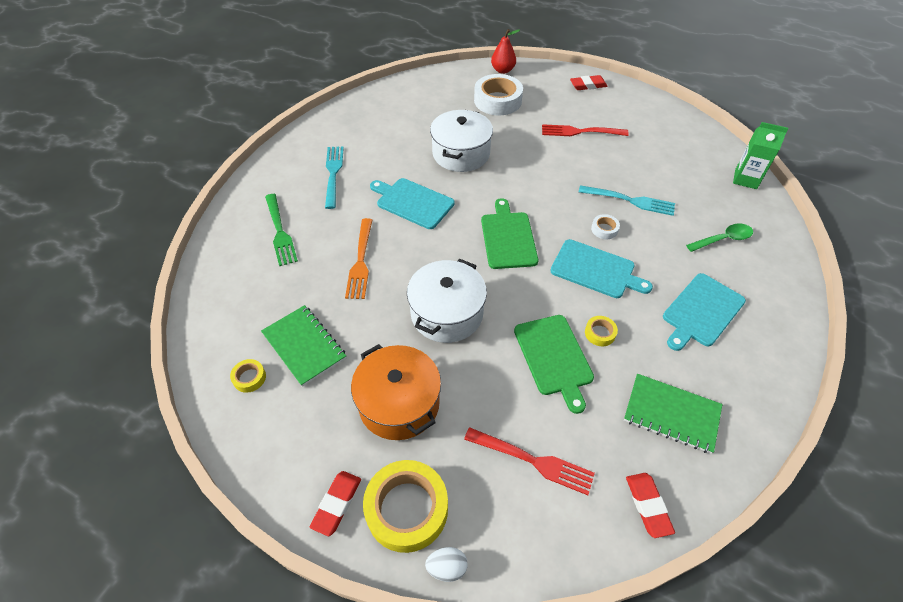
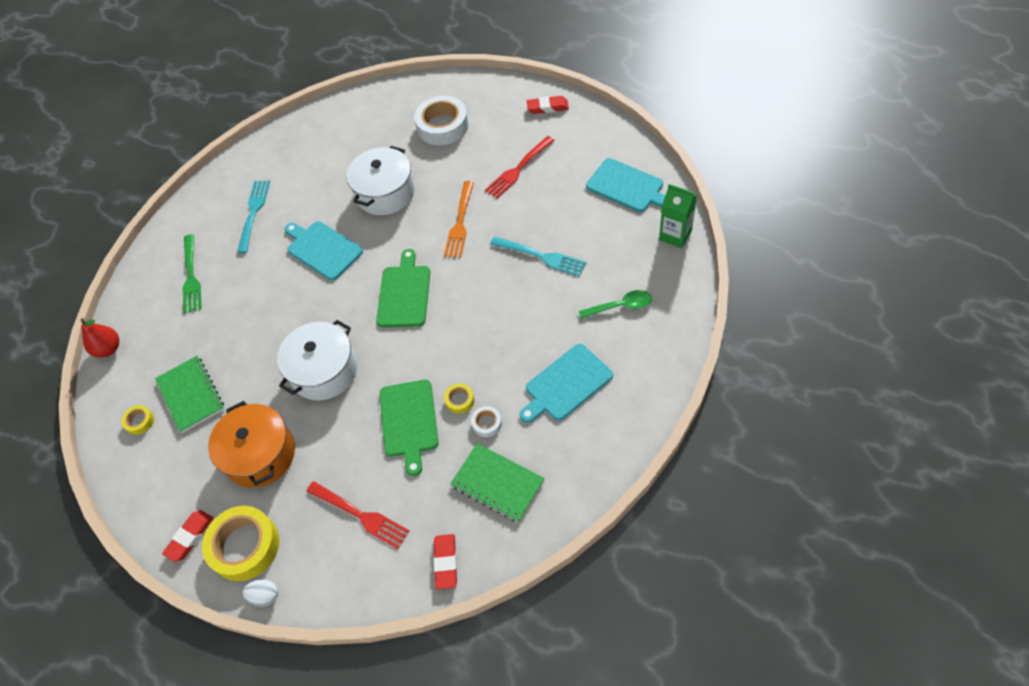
camera: 15 degrees right, 5 degrees up
(360, 261) = (258, 312): orange fork -> orange fork (460, 222)
(503, 70) = (460, 85): red pear -> red pear (109, 349)
(580, 132) = (518, 169): red fork -> red fork turned 60 degrees counterclockwise
(596, 270) = (478, 334): turquoise cutting board -> turquoise cutting board (627, 187)
(604, 229) = (503, 289): white tape -> white tape (487, 423)

